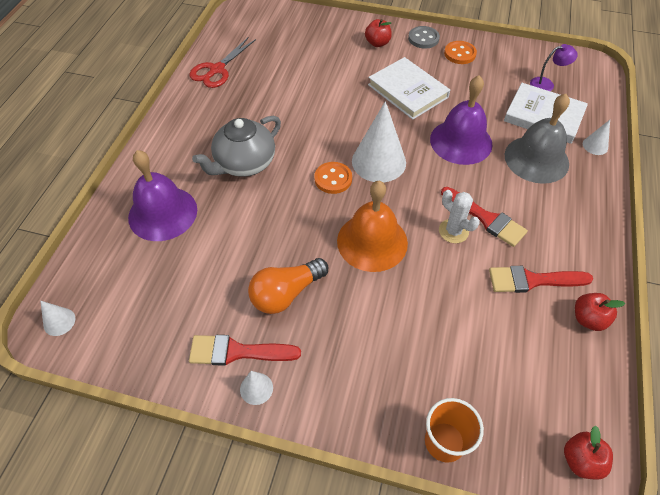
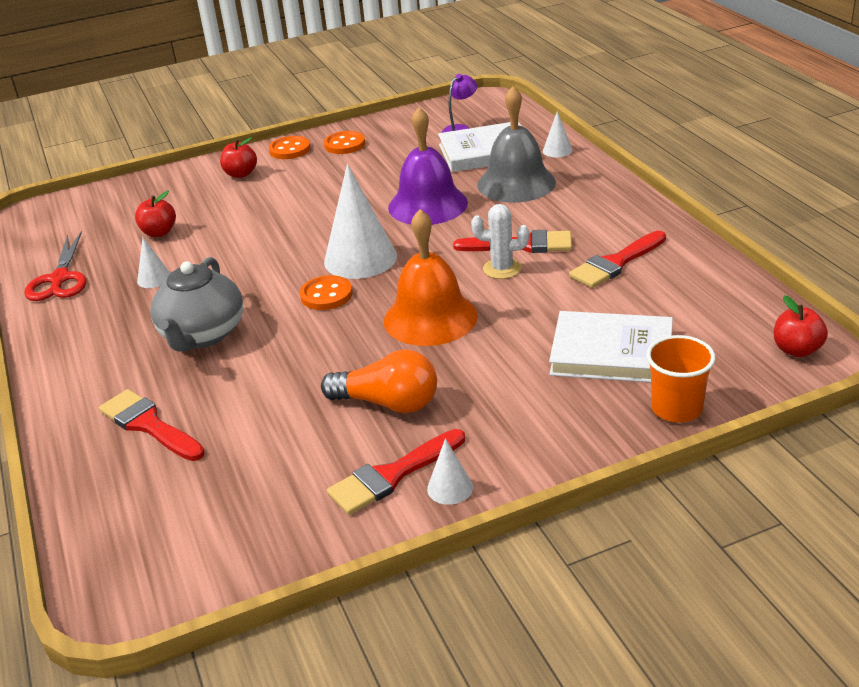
camera: 35 degrees left, 20 degrees down
(59, 321) = (129, 587): white cone -> white cone (154, 278)
(162, 213) = (149, 425): purple bell -> red brush
(286, 293) = (388, 403): orange light bulb -> orange light bulb turned 90 degrees counterclockwise
(408, 91) = (323, 194): white book -> white book (611, 353)
(423, 38) = (290, 150): grey button -> orange button
(588, 319) = (692, 262): red apple -> red apple (159, 232)

